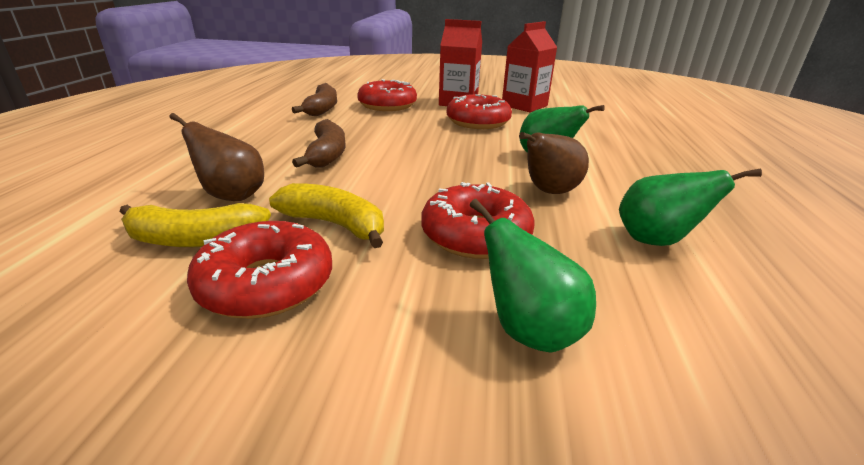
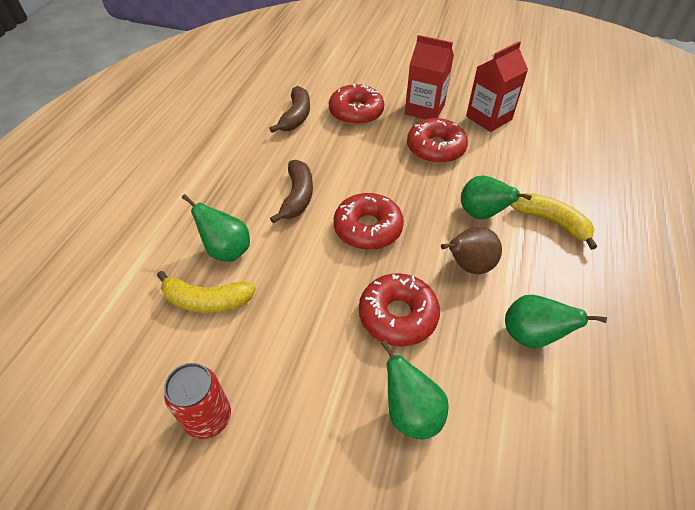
camera: 10 degrees right, 20 degrees up
(175, 372) = (208, 418): none -> red can
(232, 196) = (227, 250): brown pear -> green pear
(266, 284) = (254, 351): red donut -> red donut (368, 228)
(335, 224) = (299, 293): yellow banana -> yellow banana (551, 222)

